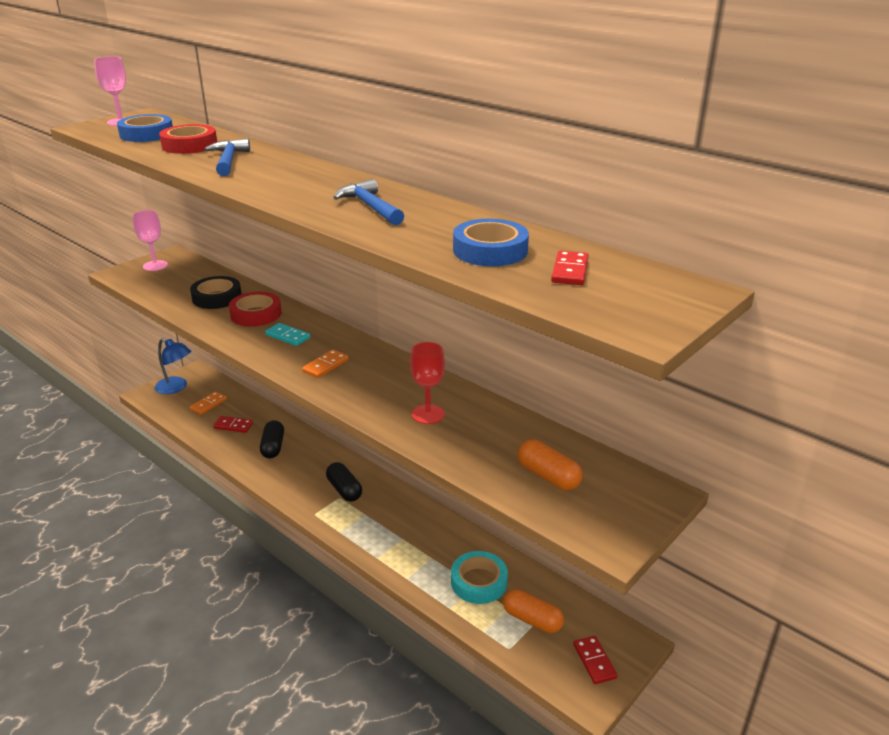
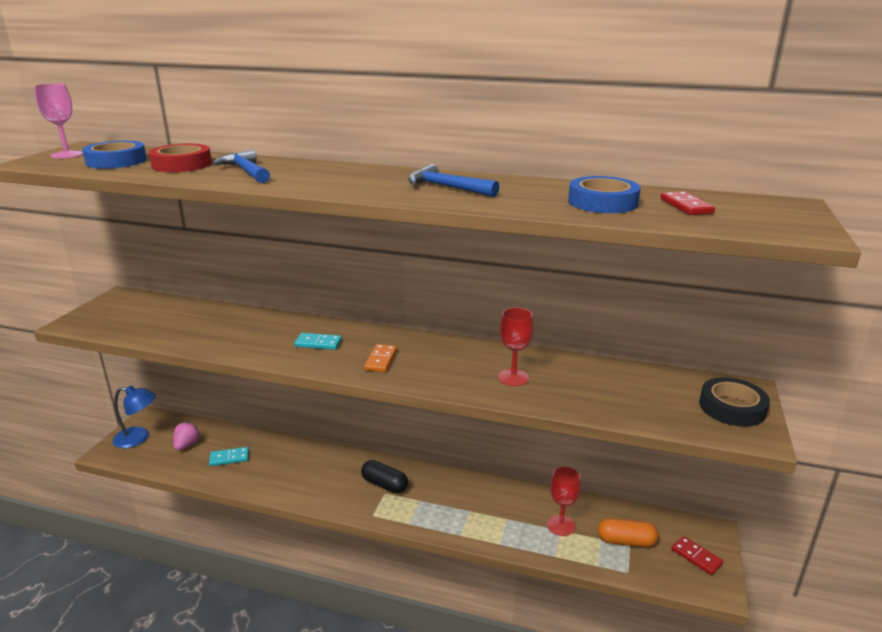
camera: 25 degrees left, 5 degrees down
(155, 266) = (110, 309): pink goblet -> none
(208, 404) = (187, 445): orange domino -> pink strawberry
(217, 297) = (209, 324): black tape -> black tape (732, 407)
(233, 426) = (229, 458): red domino -> turquoise domino
(256, 314) = (266, 331): red tape -> none
(273, 447) = (285, 466): black capsule -> none
(479, 582) = (561, 525): turquoise tape -> red goblet
(548, 476) = (657, 400): orange capsule -> none

